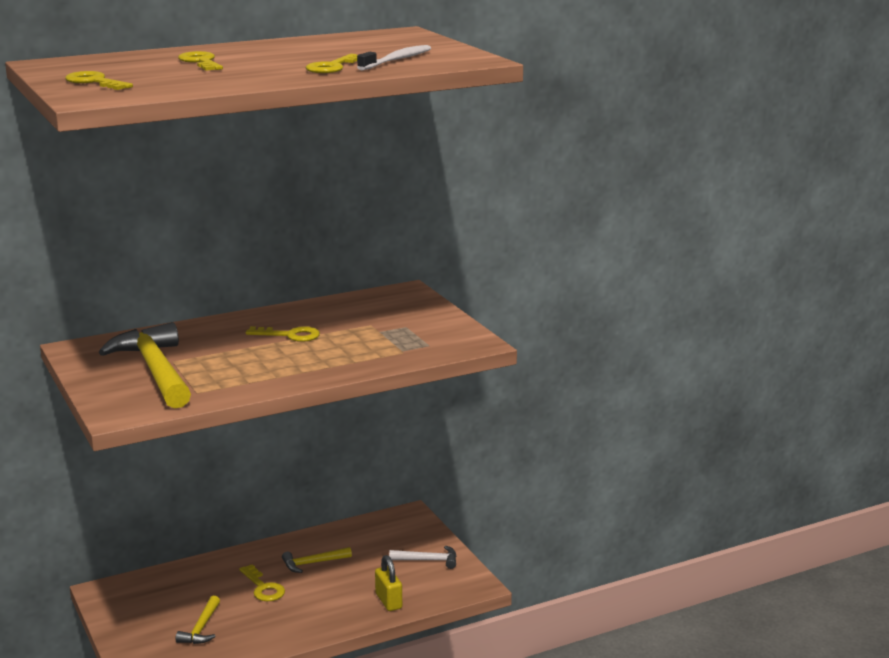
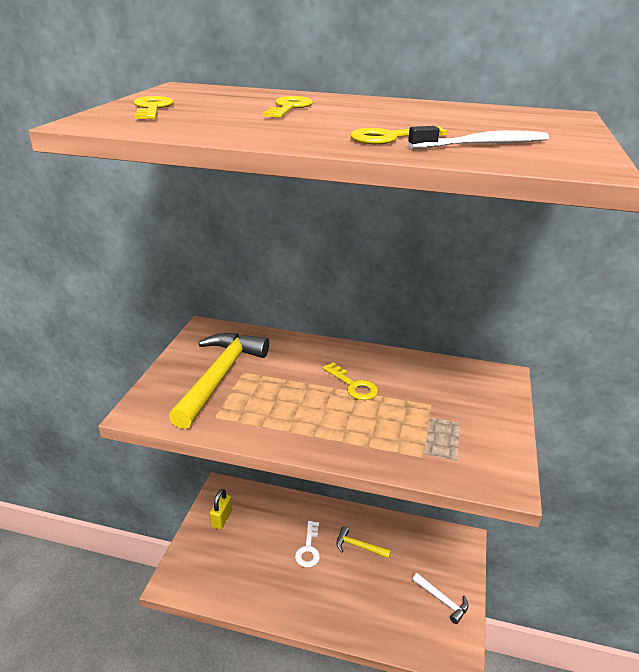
camera: 40 degrees right, 10 degrees up
(201, 628) = (241, 561): yellow hammer -> none
(263, 588) = (308, 549): yellow key -> white key
(388, 601) = (378, 625): yellow padlock -> yellow padlock (222, 518)

